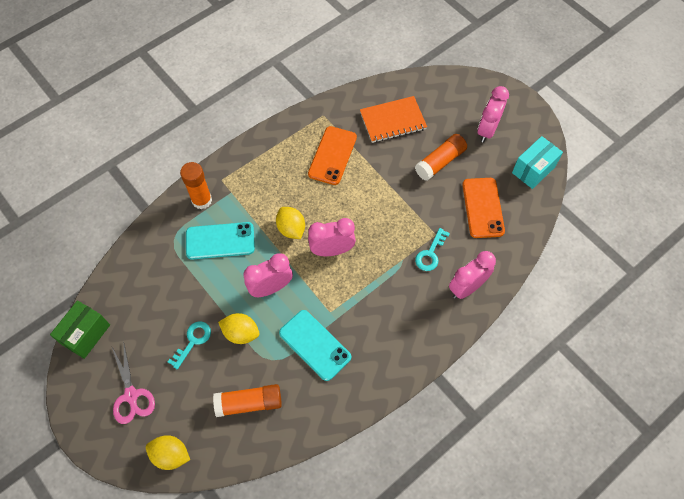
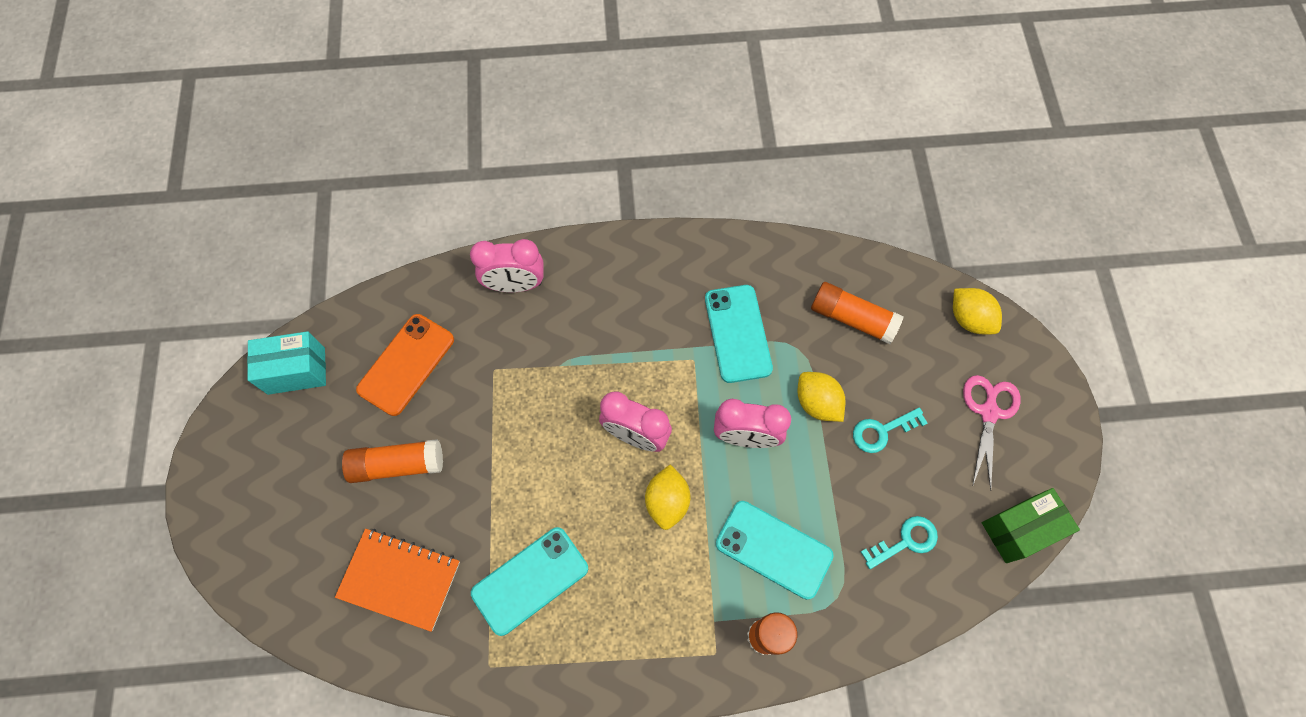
camera: 145 degrees left, 5 degrees up
(332, 155) = (530, 580): orange phone -> turquoise phone
(430, 253) = (520, 350): turquoise key -> turquoise key (905, 541)
(487, 130) = (292, 469): pink clock -> none

